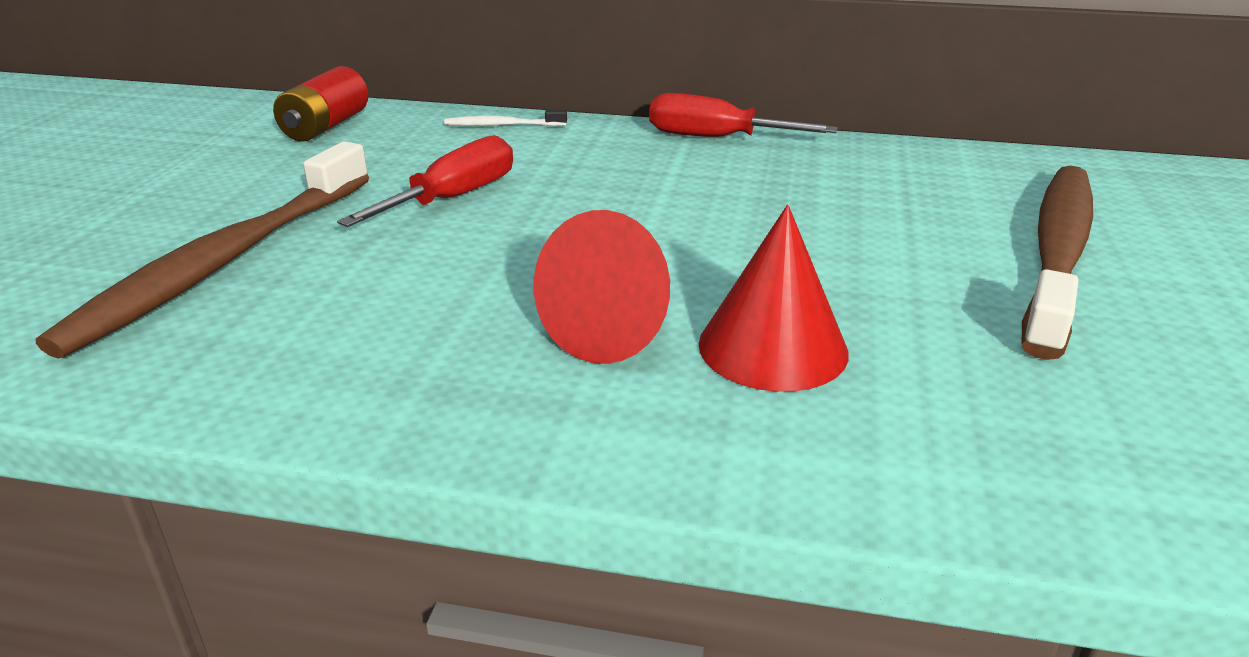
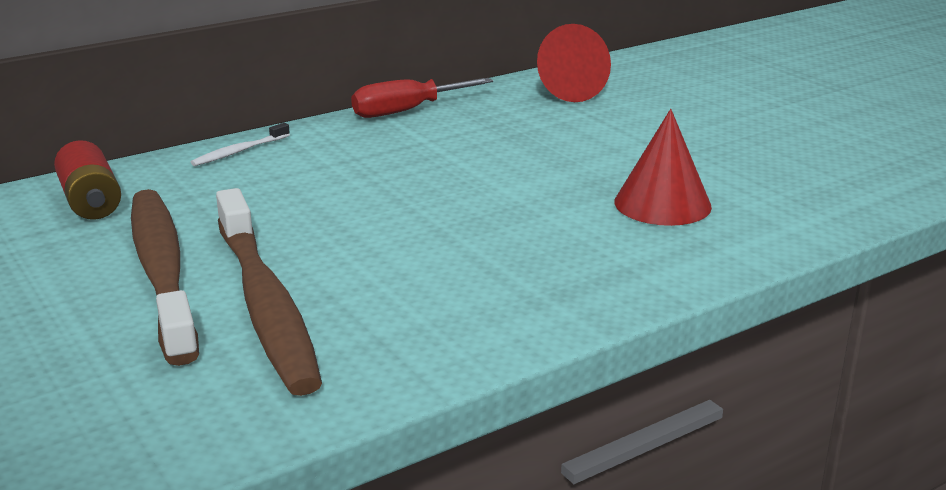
camera: 45 degrees left, 5 degrees down
(453, 198) = (325, 207): red screwdriver -> none
(615, 330) = (580, 229): red cone -> red cone (567, 91)
(1058, 253) = (692, 111): brown toothbrush -> brown toothbrush (162, 271)

